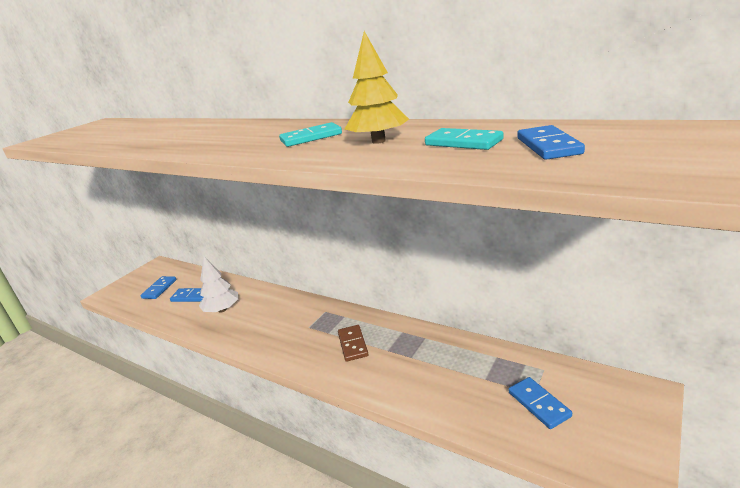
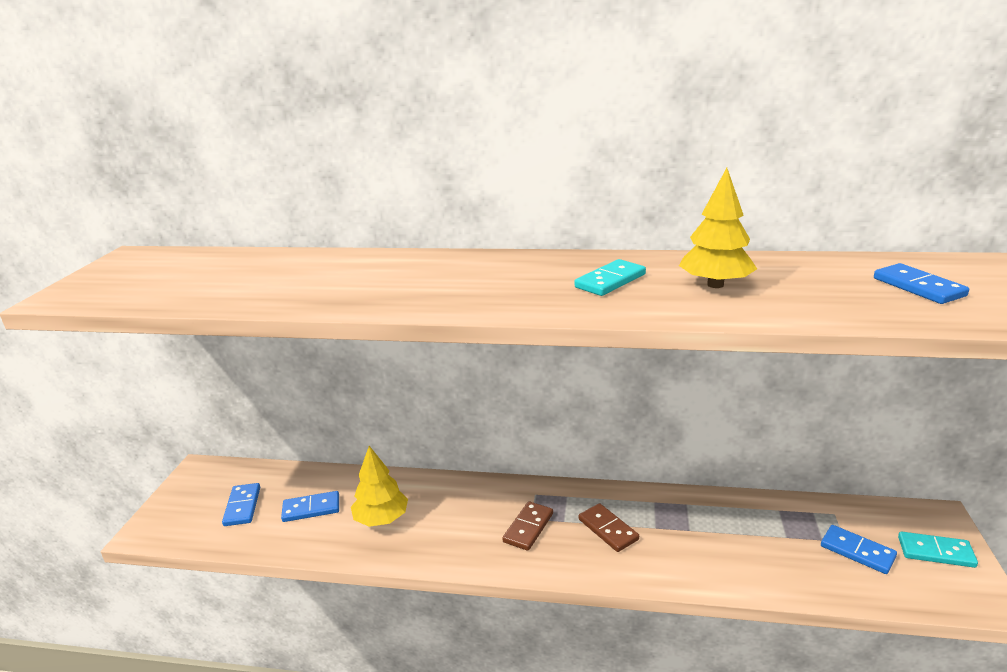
camera: 25 degrees left, 0 degrees up
(222, 310) = (381, 519): white tree -> yellow tree
(302, 332) = (528, 528): none -> brown domino
(463, 142) = (822, 284): turquoise domino -> turquoise domino (935, 552)

